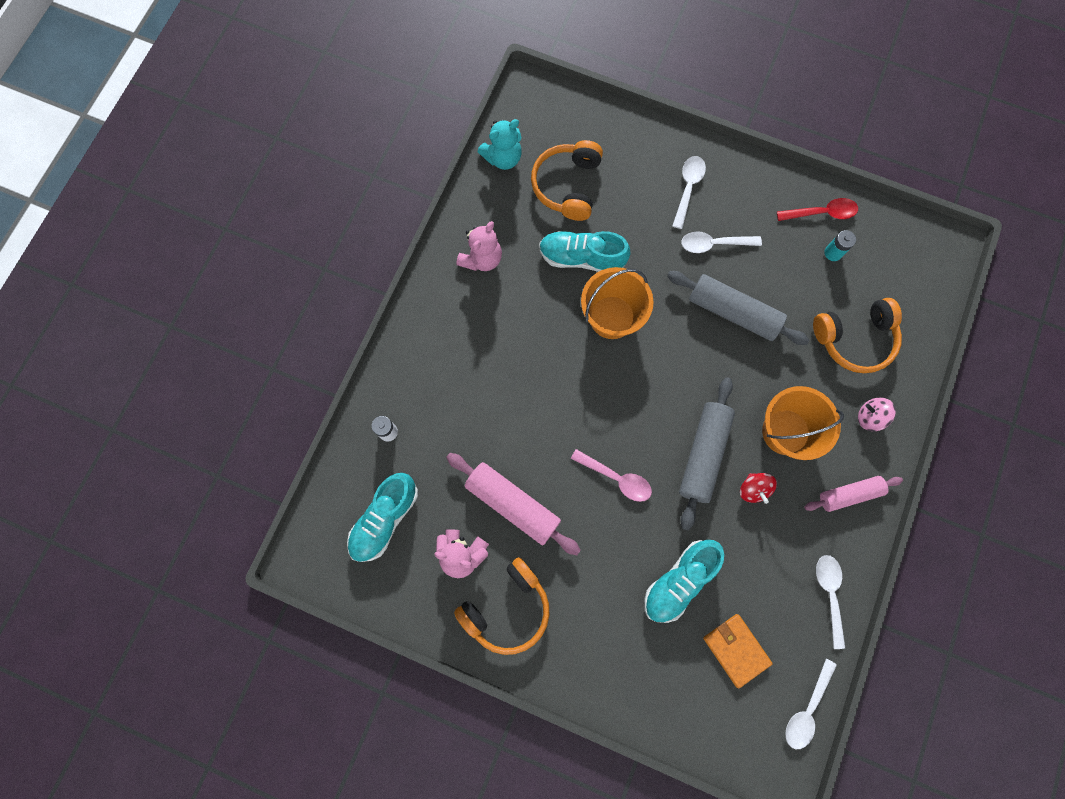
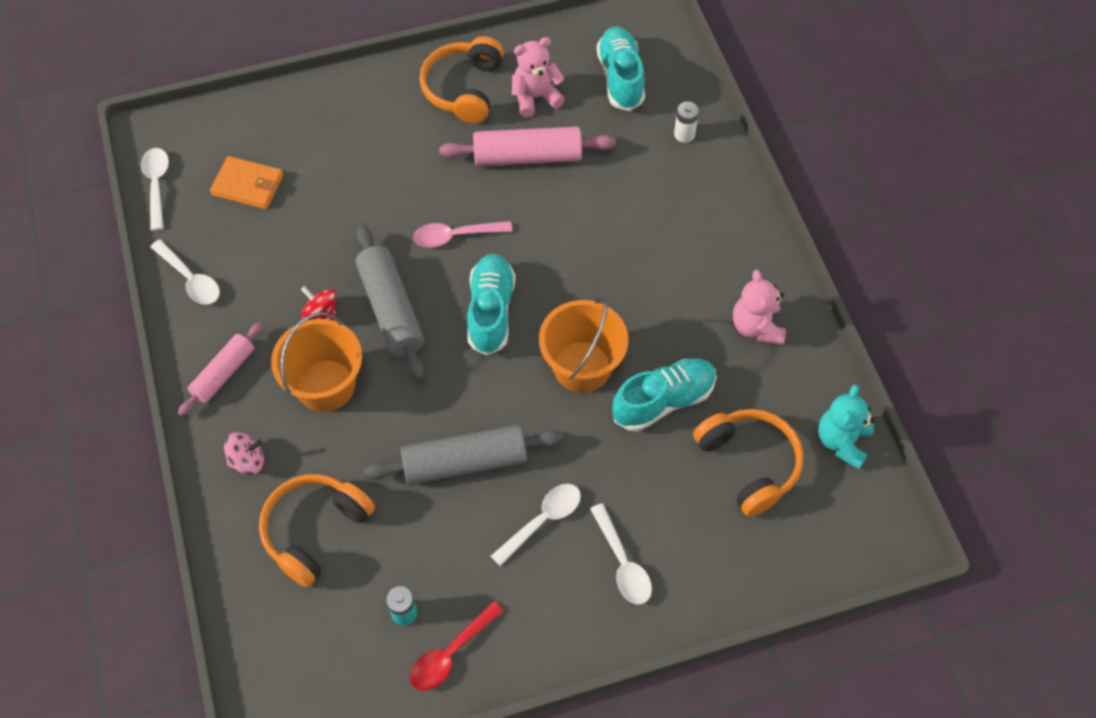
camera: 140 degrees right, 15 degrees down
(679, 581) = (335, 199): turquoise shoe -> turquoise shoe (491, 311)

